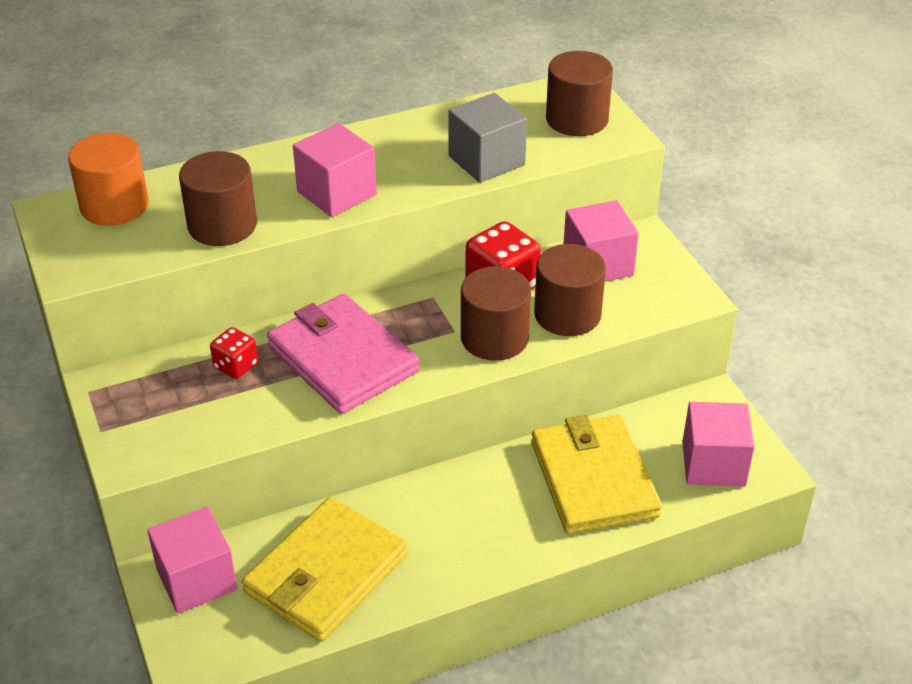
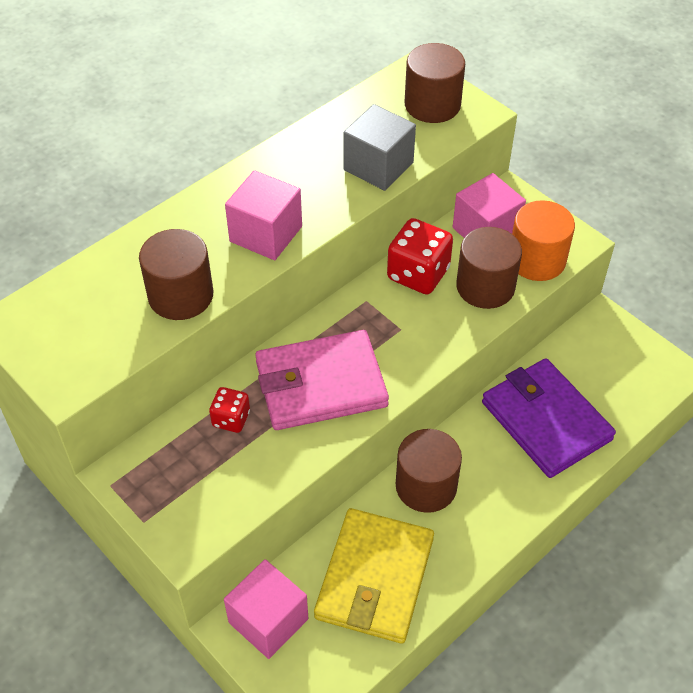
camera: 20 degrees left, 10 degrees up
(114, 206) = (67, 301): orange cylinder -> orange cylinder (537, 260)
(342, 359) = (320, 384): pink wallet -> pink wallet turned 45 degrees counterclockwise
(494, 338) = (437, 326): brown cylinder -> brown cylinder (426, 486)
(593, 479) = (546, 421): yellow wallet -> purple wallet
(713, 464) = (630, 378): pink cube -> none

